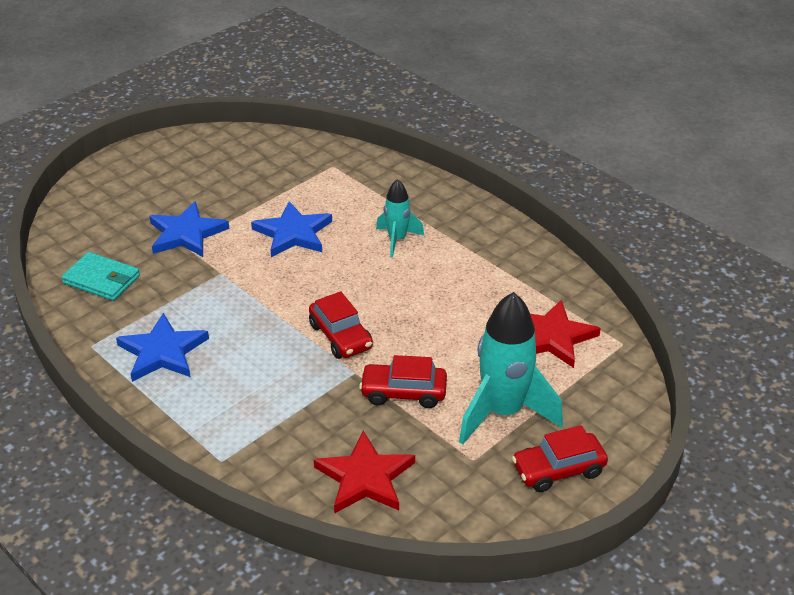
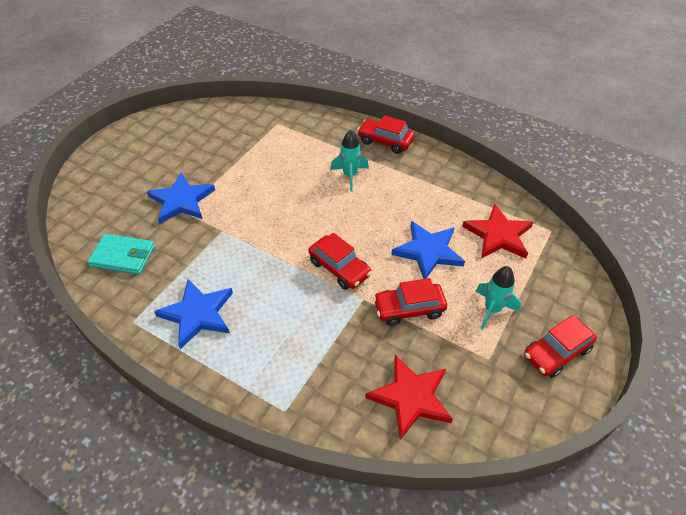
camera: 15 degrees left, 10 degrees up
(293, 233) = (268, 185): blue star -> blue star (428, 251)
(459, 208) = (385, 141): none -> red car
(503, 412) = (492, 310): turquoise rocket -> turquoise rocket, size x0.55

